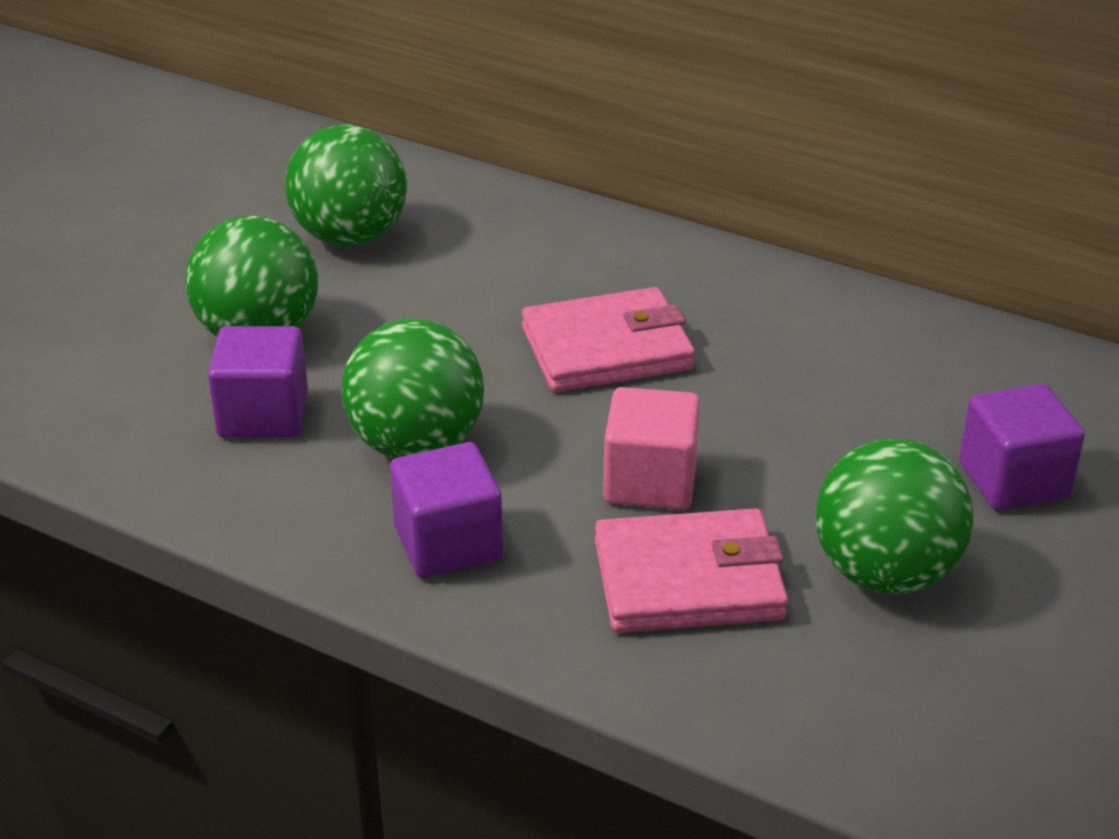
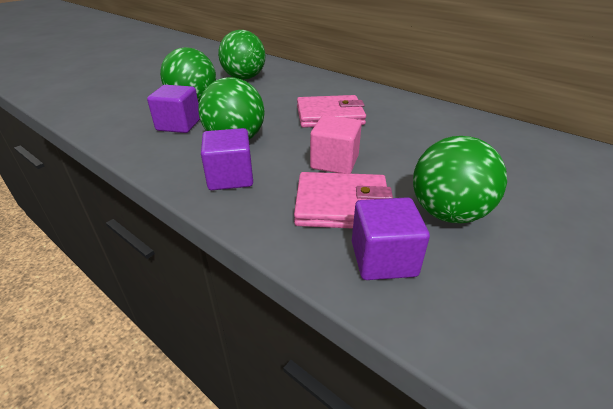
camera: 10 degrees right, 0 degrees up
(1013, 480) = (517, 178): purple cube -> purple cube (383, 259)

